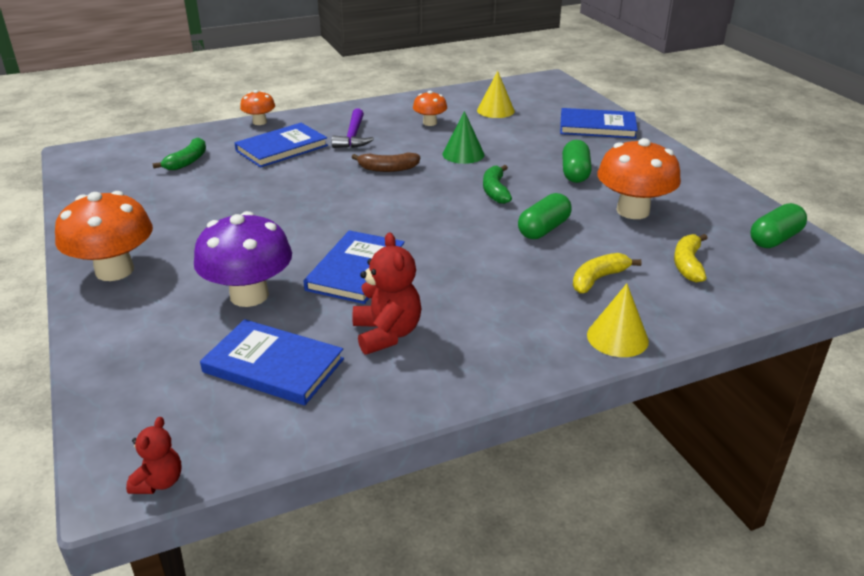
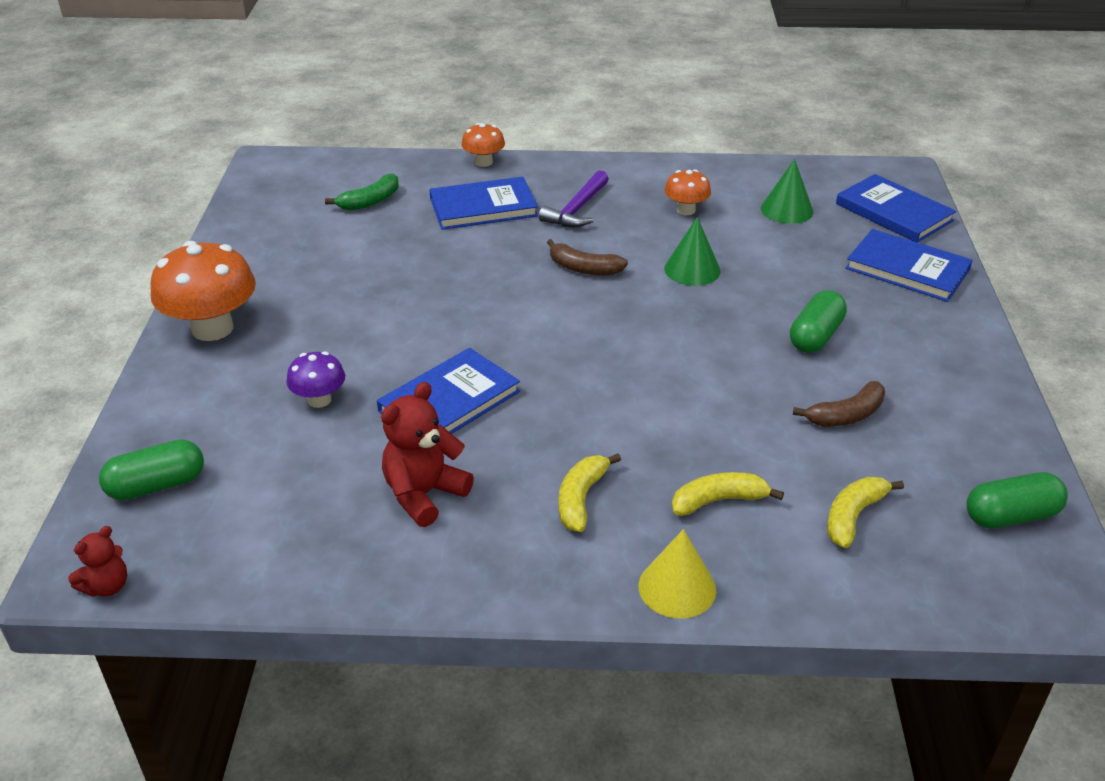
camera: 25 degrees right, 5 degrees up
(249, 295) = (319, 400): purple mushroom -> purple mushroom, size x0.53
(273, 365) = (287, 494): blue book -> blue book (894, 212)
(387, 334) = (424, 494): red teddy bear -> red teddy bear turned 150 degrees counterclockwise
(495, 110) = (787, 210): yellow cone -> green cone
(495, 191) = (690, 336): green banana -> none
(505, 304) = (581, 499): none -> yellow banana
(543, 229) = (707, 409): green capsule -> green capsule (156, 485)
(633, 211) = (846, 415): orange mushroom -> brown banana

